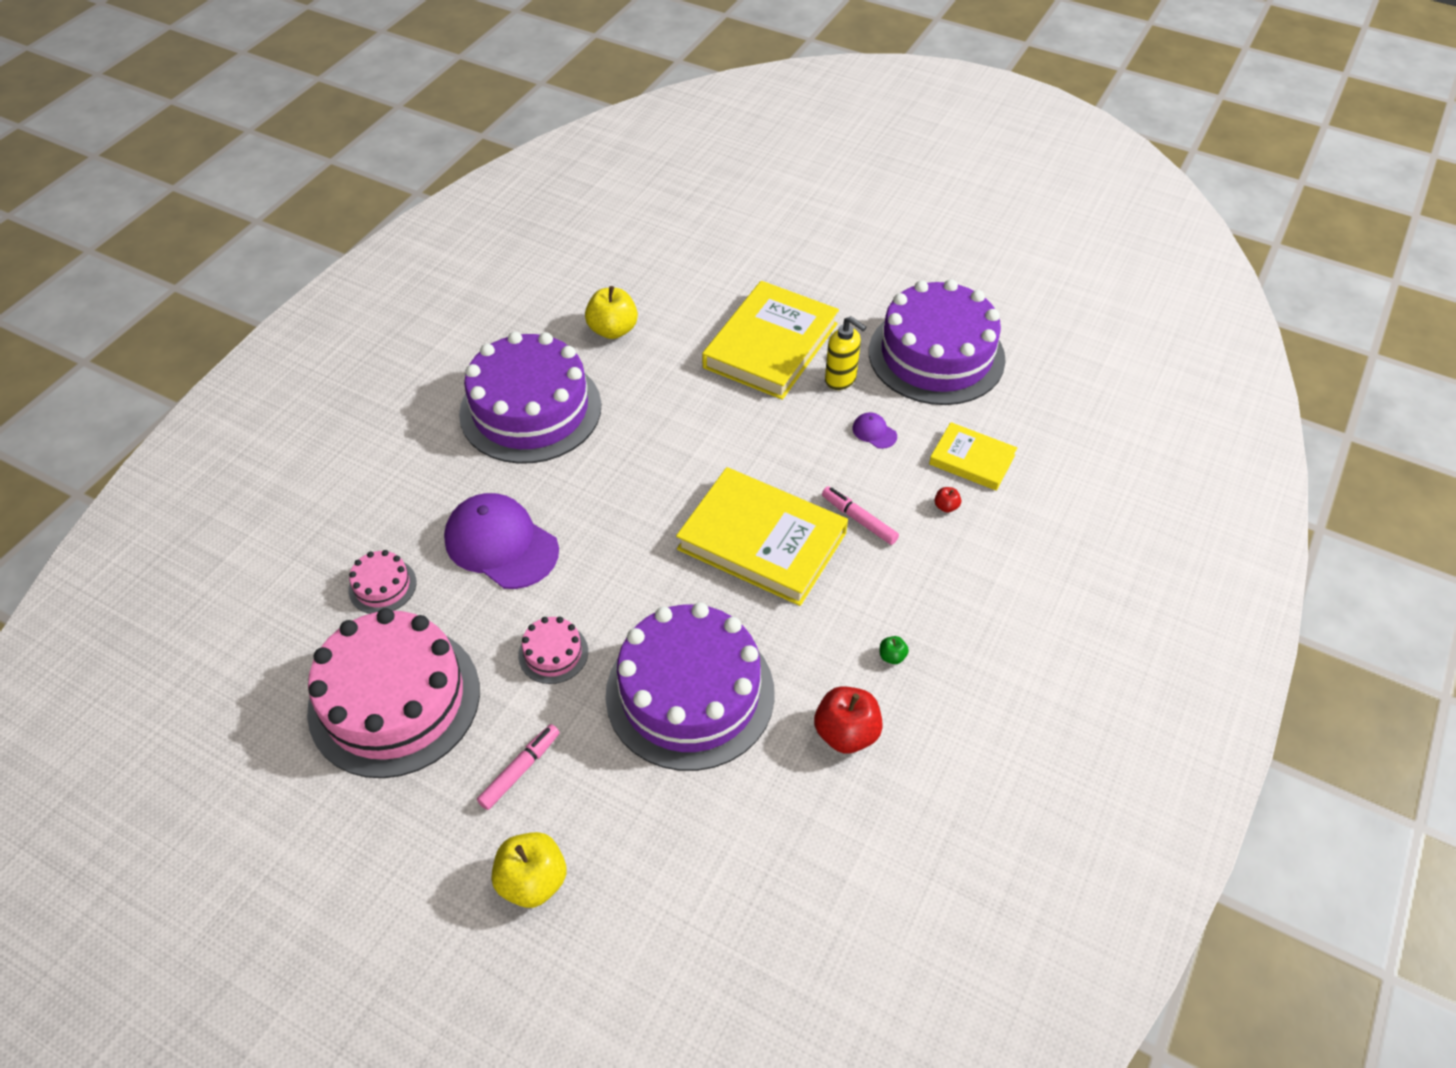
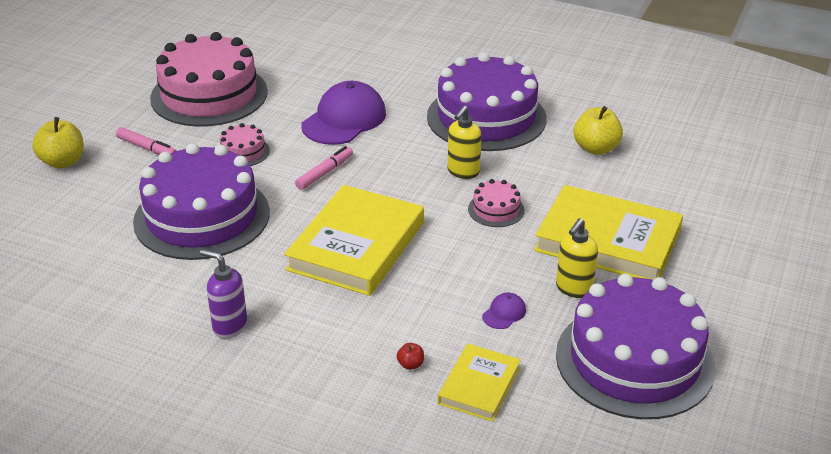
camera: 85 degrees right, 15 degrees down
(382, 586) = (304, 78): pink cake -> pink cake (496, 209)
(638, 440) = (463, 172): none -> yellow soap dispenser
(846, 733) = (154, 300): red apple -> none
(859, 519) = (387, 304): pink marker -> pink marker (325, 173)
(892, 656) = (229, 326): green apple -> purple soap dispenser

